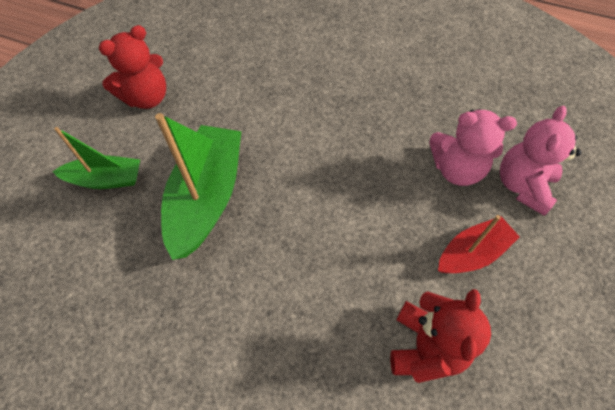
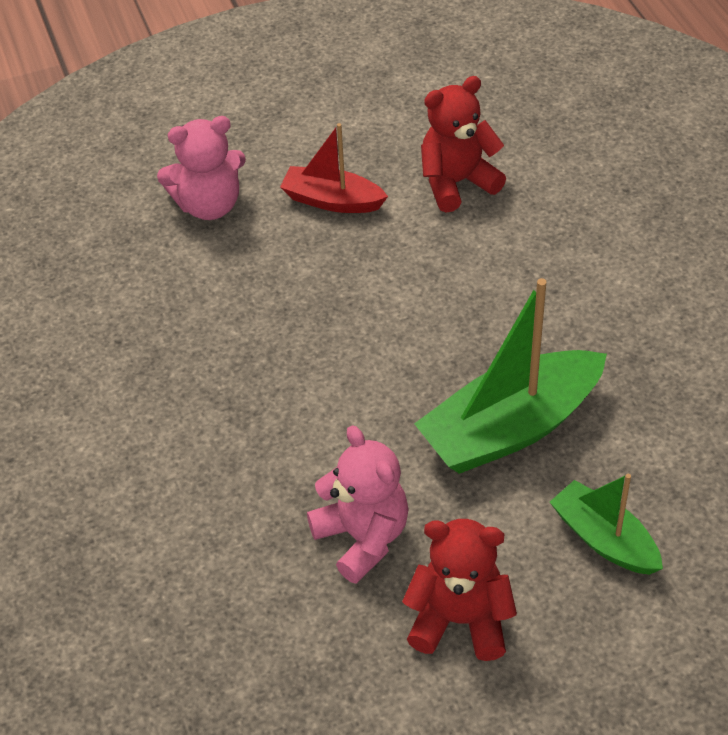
camera: 130 degrees left, 10 degrees down
(456, 169) = (240, 260): pink teddy bear -> pink teddy bear (362, 538)

